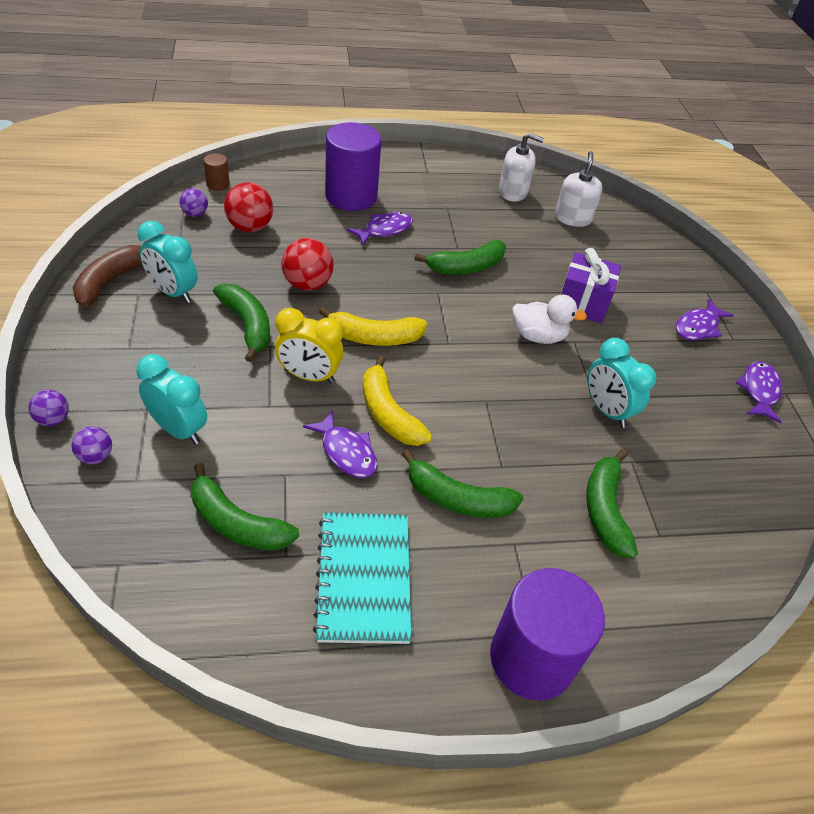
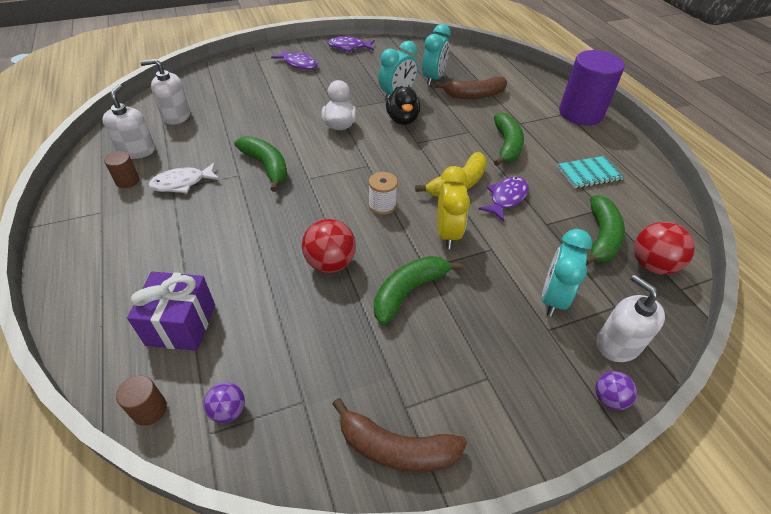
camera: 100 degrees left, 0 degrees up
(96, 456) = (617, 344): purple ball -> white soap dispenser
(173, 292) = (389, 372): turquoise clock -> turquoise clock (433, 79)
(250, 227) = (245, 340): red ball -> red ball (651, 265)
(351, 196) = (161, 263): purple cylinder -> none
(363, 578) = (588, 174): turquoise notebook -> turquoise notebook, size x0.64
(374, 337) = (382, 205): yellow banana -> white spool
(384, 230) = (222, 226): purple fish -> none
(454, 213) = (182, 183): none -> white fish
(466, 185) = (127, 181): none -> brown cylinder
(543, 399) = (402, 119): none -> black duck
(582, 303) = (292, 107): purple gift -> purple gift (181, 324)
(605, 510) = (474, 95): green banana -> brown banana

